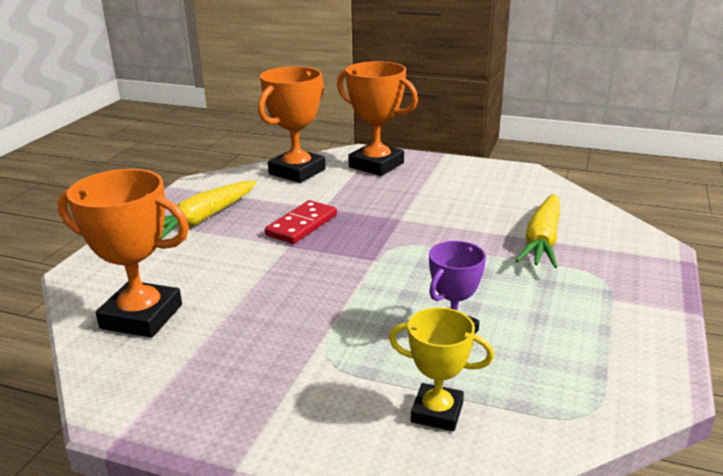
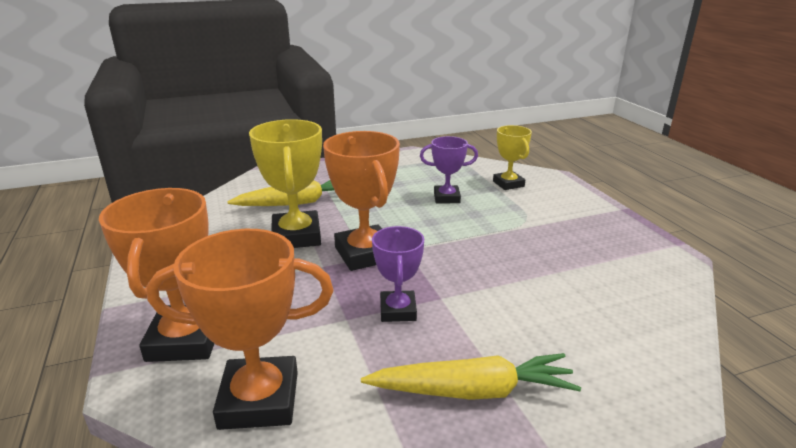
camera: 130 degrees left, 0 degrees up
(141, 316) = (626, 305): orange trophy -> orange trophy (365, 254)
(302, 225) = (398, 310): red domino -> purple trophy
(465, 222) = (296, 236): none -> yellow trophy

